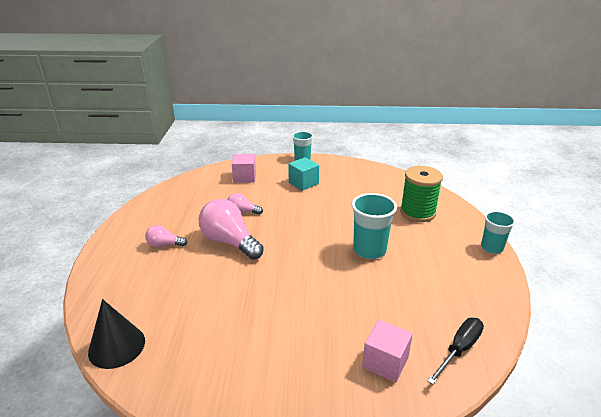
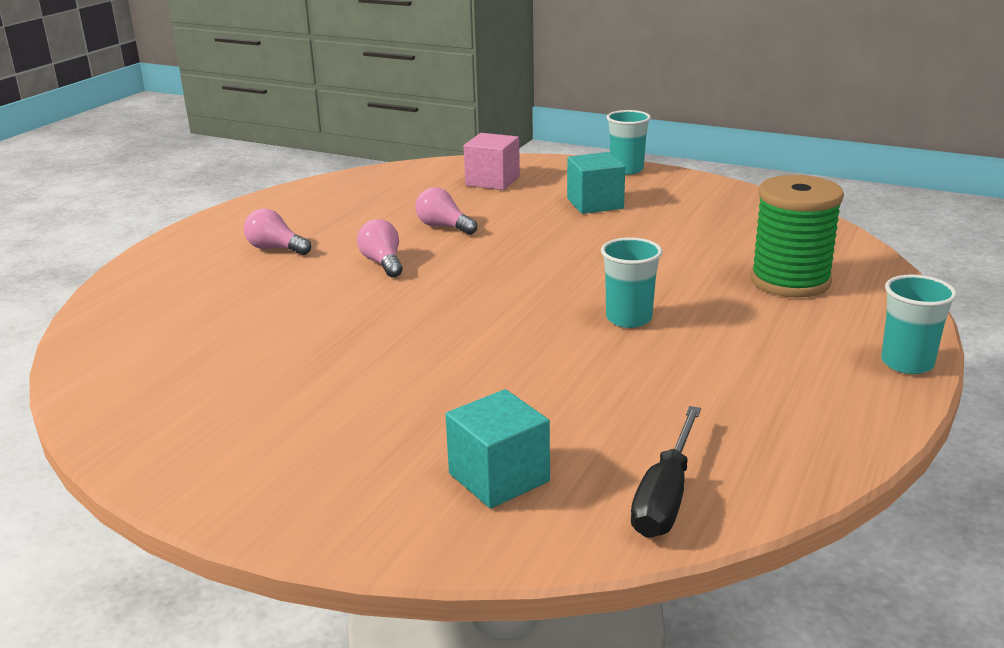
camera: 25 degrees right, 5 degrees down
(117, 346) = (96, 355): black cone -> none
(229, 242) = (383, 263): pink light bulb -> pink light bulb, size x0.51
(369, 250) = (629, 319): turquoise cup -> turquoise cup, size x0.66
(385, 362) = (499, 477): pink cube -> turquoise cube
(459, 349) = (665, 496): black screwdriver -> black screwdriver turned 135 degrees clockwise

